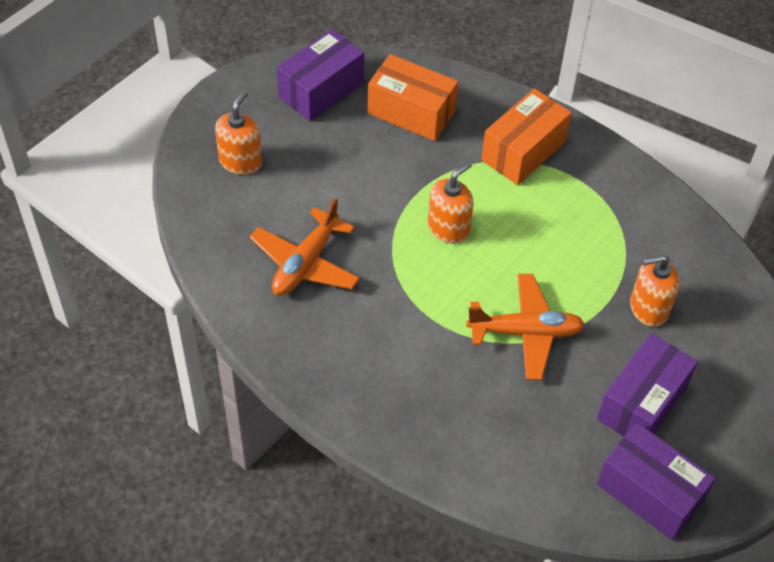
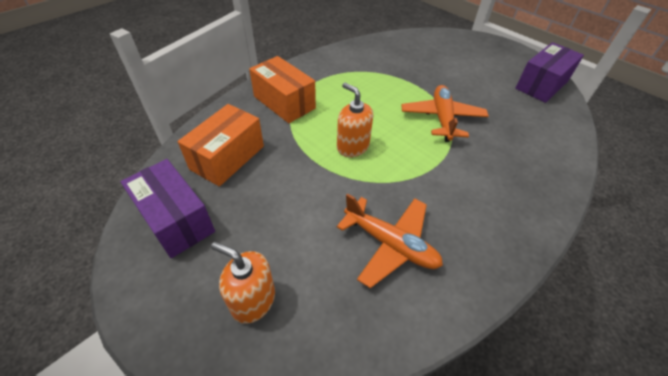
camera: 85 degrees left, 5 degrees down
(642, 403) = (482, 80): purple box -> none
(648, 308) = (415, 69): orange soap dispenser -> none

